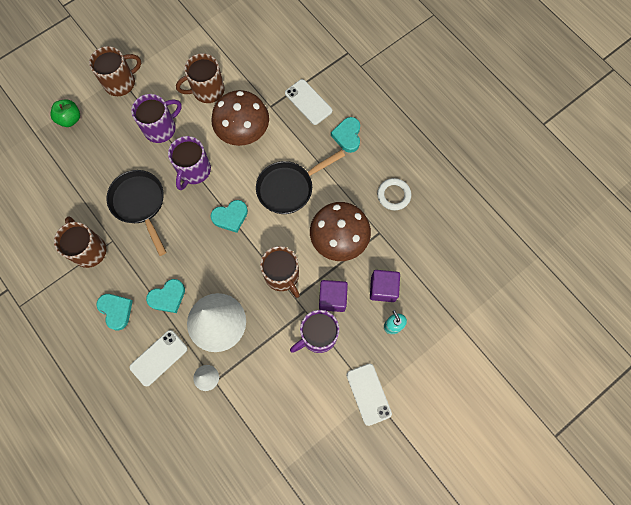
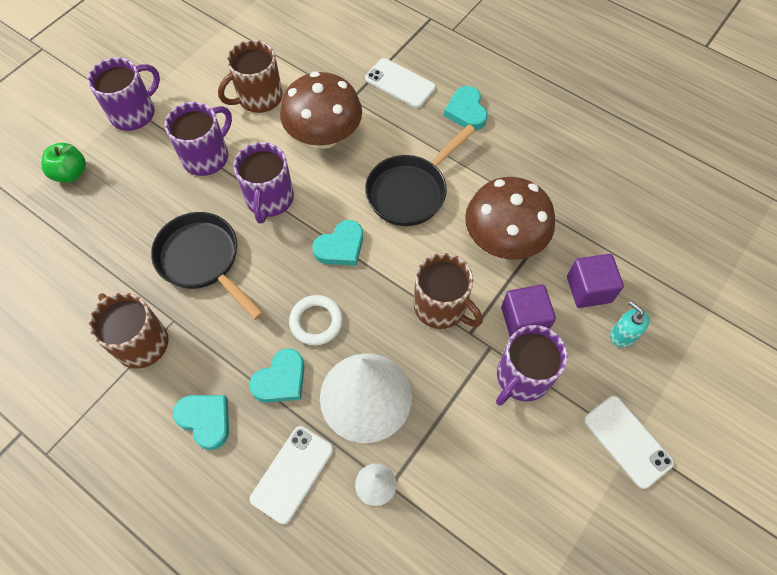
camera: 15 degrees left, 10 degrees down
(121, 82) = (134, 113): brown mug -> purple mug
(393, 195) = (555, 168): white ring -> white ring (316, 322)

